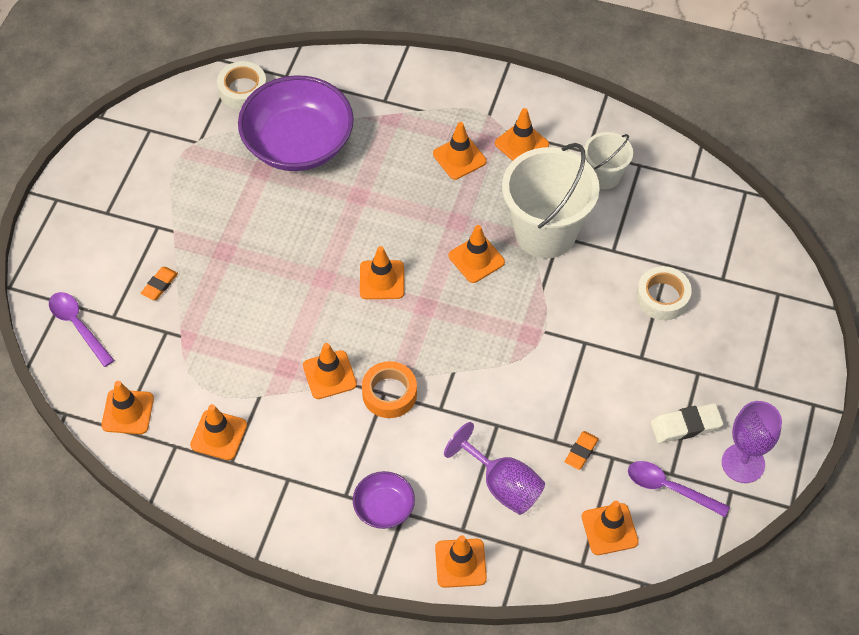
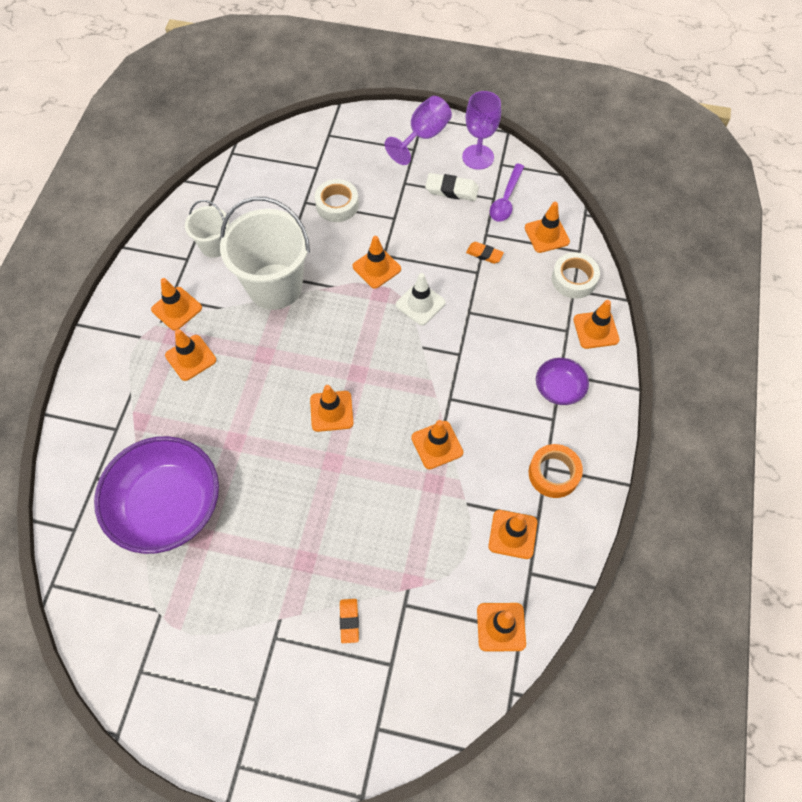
camera: 95 degrees left, 5 degrees up
(78, 326) = (406, 701): purple spoon -> none
(160, 285) = (349, 621): orange eraser -> orange eraser turned 60 degrees clockwise
(243, 90) = (90, 573): white tape -> white tape (574, 279)
(389, 393) = (450, 394): orange tape -> orange tape (553, 473)
(476, 259) = (305, 337): orange traffic cone -> orange traffic cone (376, 268)
(502, 485) = (523, 305): purple goblet -> purple goblet (423, 136)
(512, 375) = (420, 304): none -> white traffic cone
(685, 425) = (451, 190): white eraser -> white eraser turned 60 degrees counterclockwise

